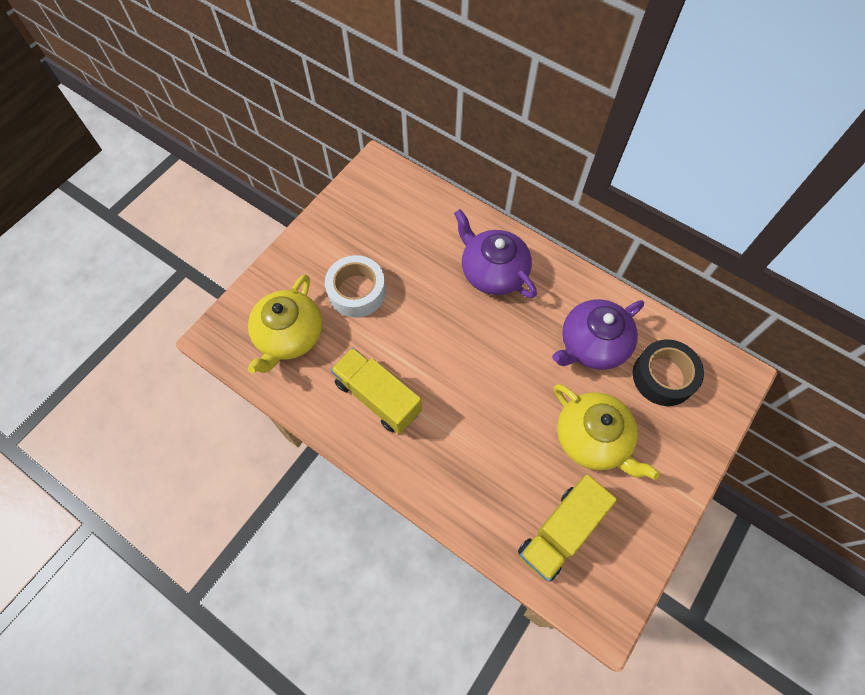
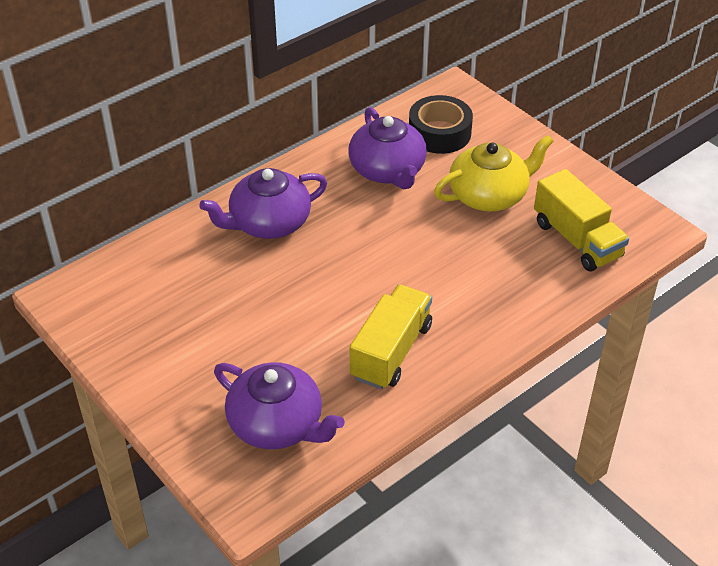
camera: 75 degrees left, 20 degrees down
(289, 335) = (277, 424): yellow teapot -> purple teapot
(357, 291) = (242, 347): white tape -> none
(378, 397) = (391, 351): yellow truck -> yellow truck turned 150 degrees clockwise

